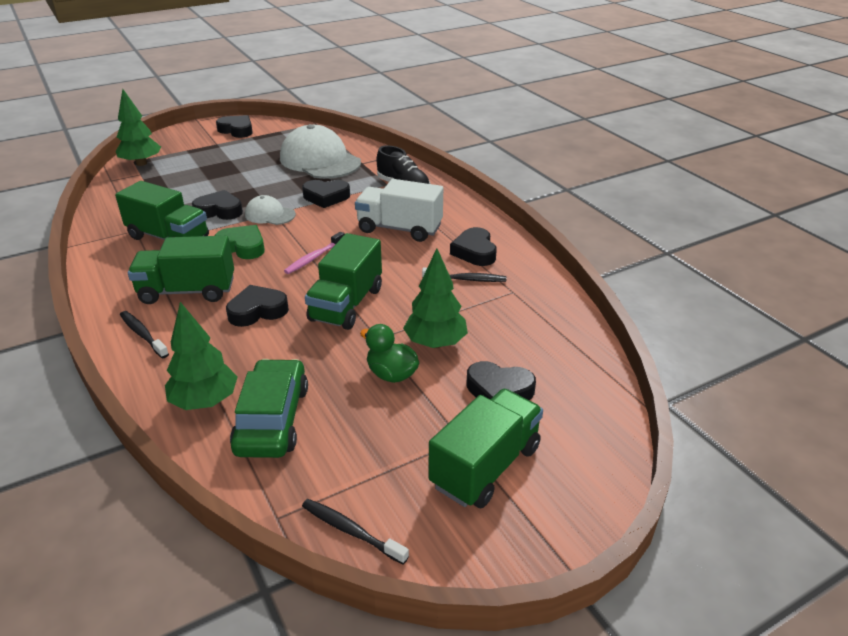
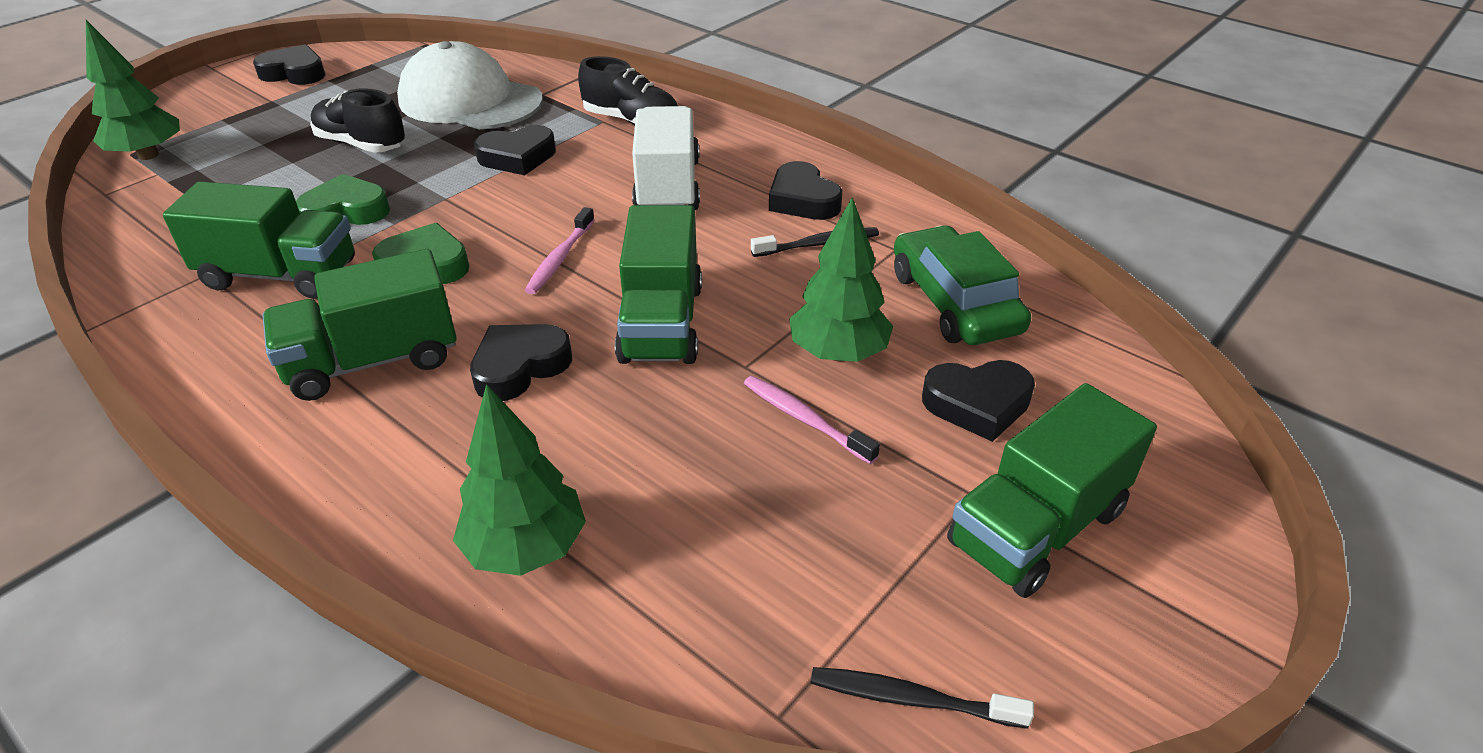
camera: 20 degrees left, 5 degrees up
(143, 334) = (336, 457): black toothbrush -> none
(219, 210) = (346, 211): black heart -> green heart
(248, 176) = (362, 145): none -> black shoe
(270, 215) = (440, 202): white cap -> none
(272, 419) = (662, 546): green car -> green car (954, 302)
(391, 374) = (805, 419): green duck -> pink toothbrush
(399, 229) = (667, 186): white truck -> white truck turned 90 degrees clockwise
(485, 466) = (1037, 528): green truck -> green truck turned 150 degrees counterclockwise

